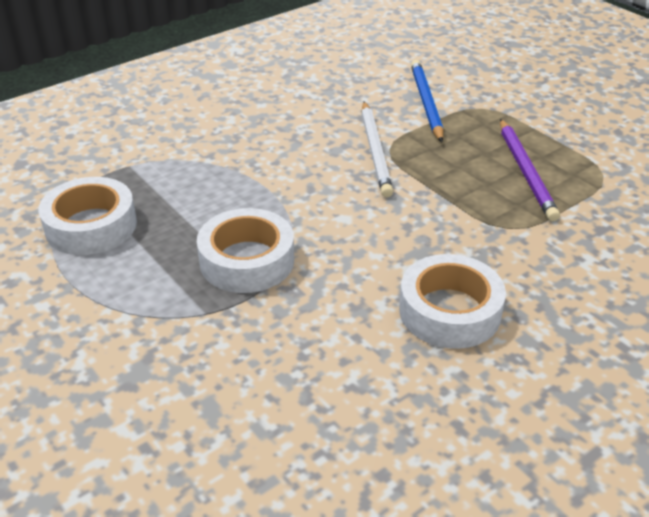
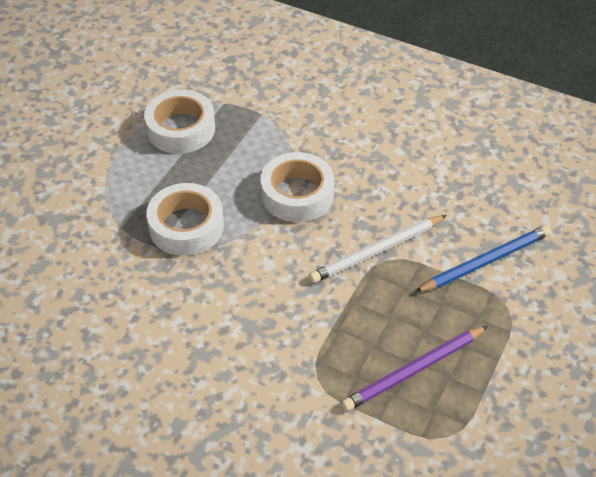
camera: 65 degrees right, 10 degrees up
(449, 311) = (187, 365): white tape -> white tape (297, 194)

